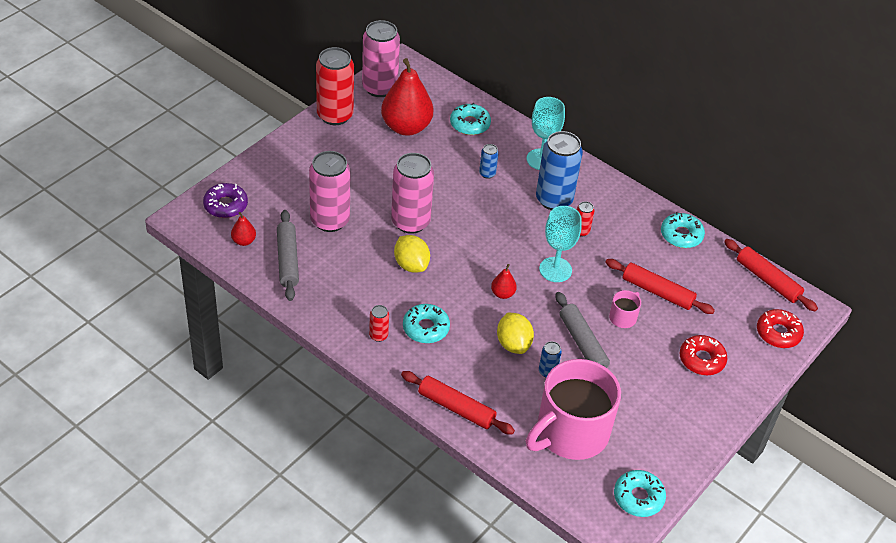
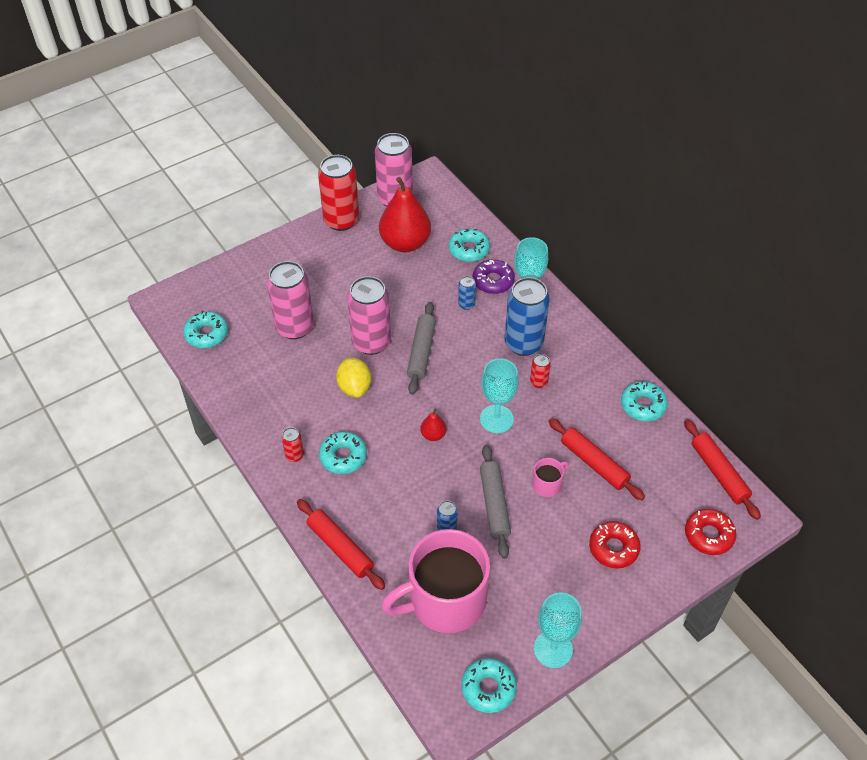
camera: 20 degrees right, 5 degrees up
(226, 205) = (204, 295): purple donut -> purple donut (493, 281)
(244, 241) = (206, 334): red pear -> turquoise donut
(287, 260) = (239, 361): grey rolling pin -> grey rolling pin (421, 352)
(513, 344) = (423, 491): yellow lemon -> none
(681, 453) = (553, 649): none -> turquoise goblet

